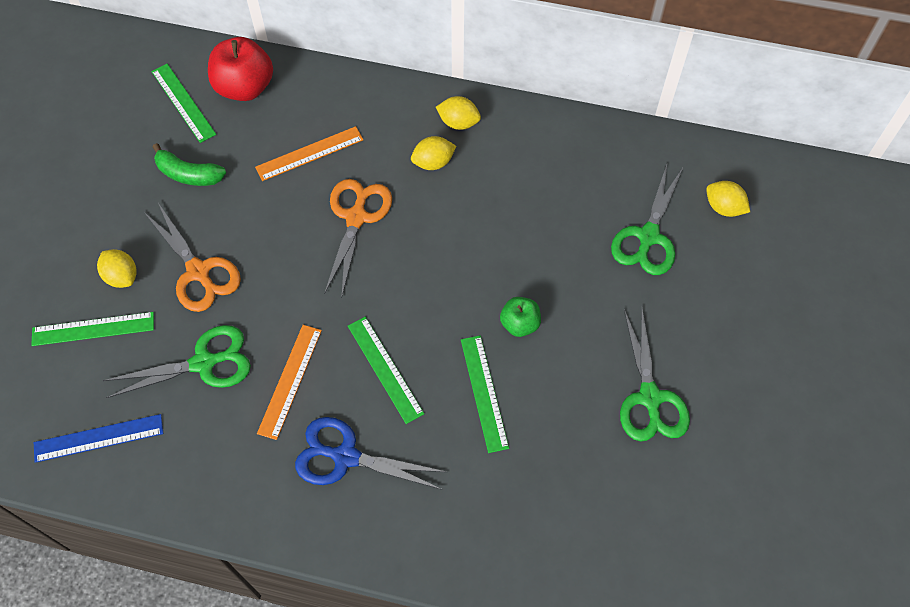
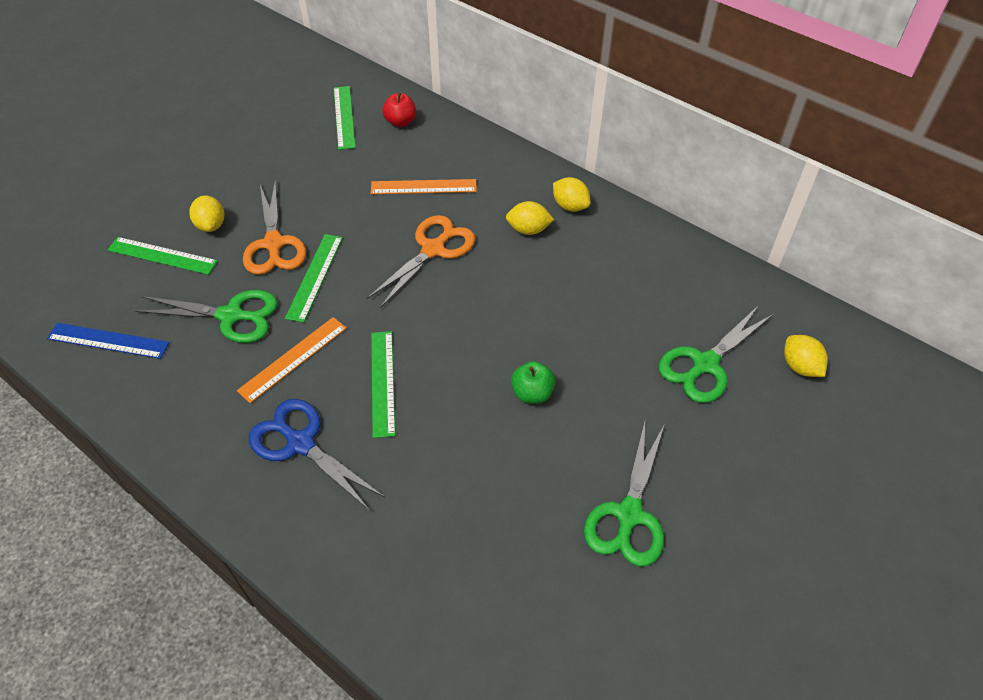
camera: 25 degrees right, 10 degrees down
(189, 174) = (314, 169): green banana -> none
(245, 87) = (400, 122): red apple -> red apple, size x0.57
(484, 392) = (462, 440): green ruler -> green ruler (314, 277)

